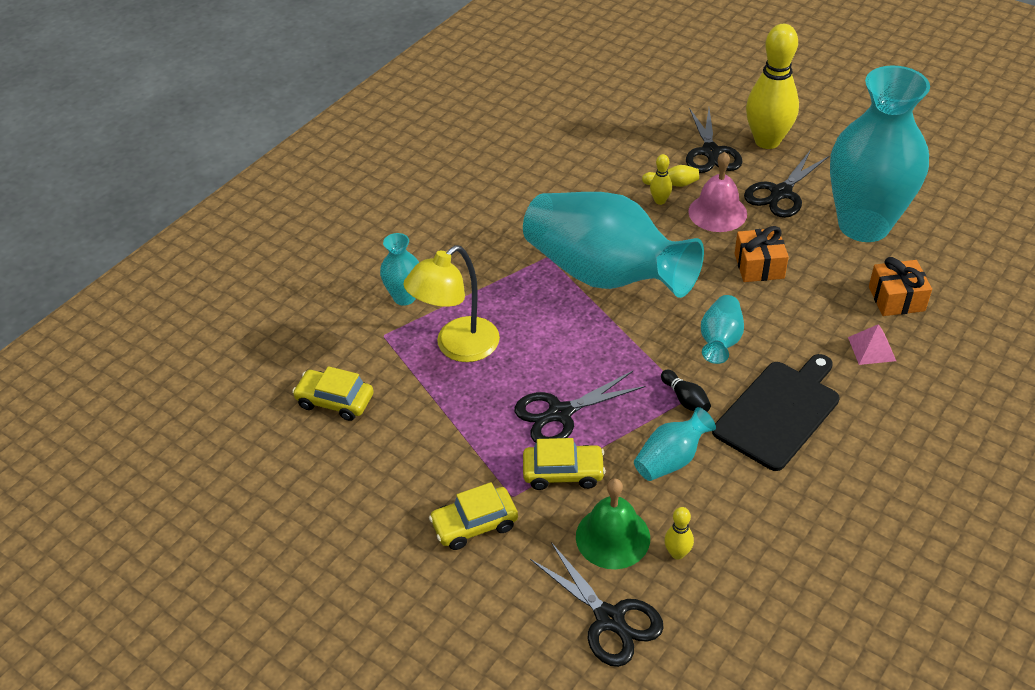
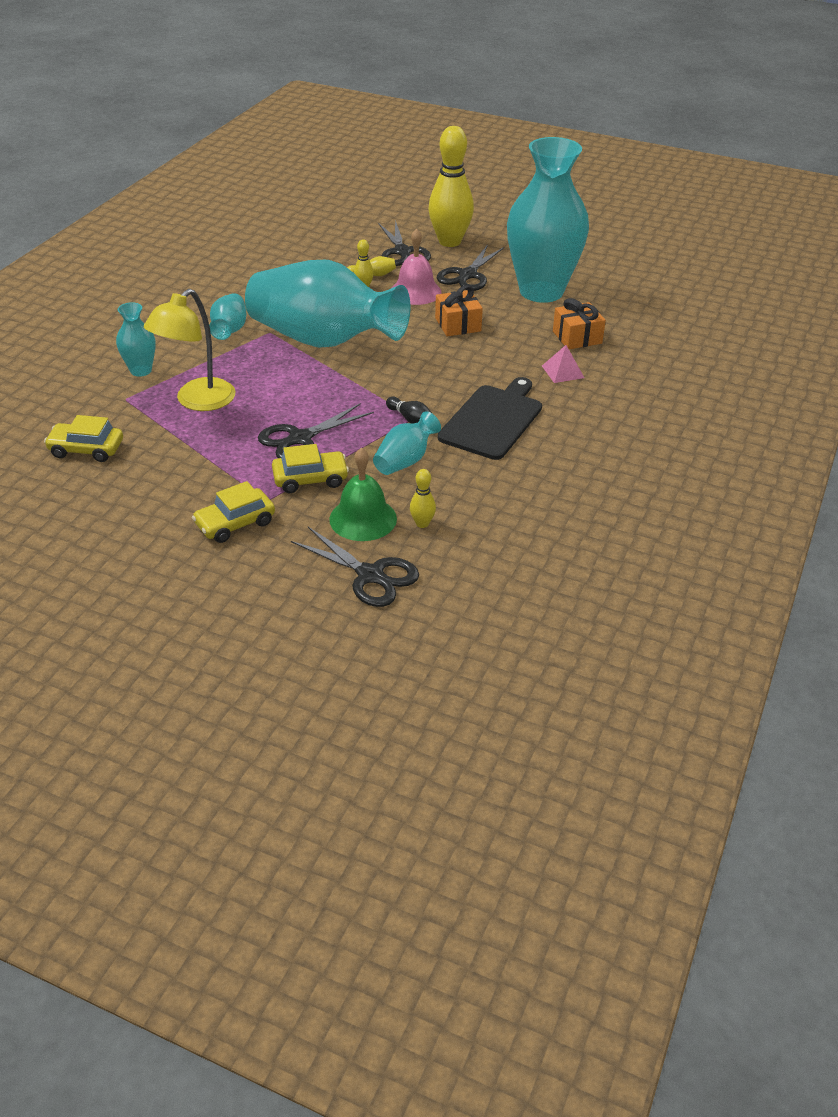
camera: 15 degrees left, 5 degrees down
(720, 341) = (433, 377): turquoise vase -> turquoise vase (229, 330)

